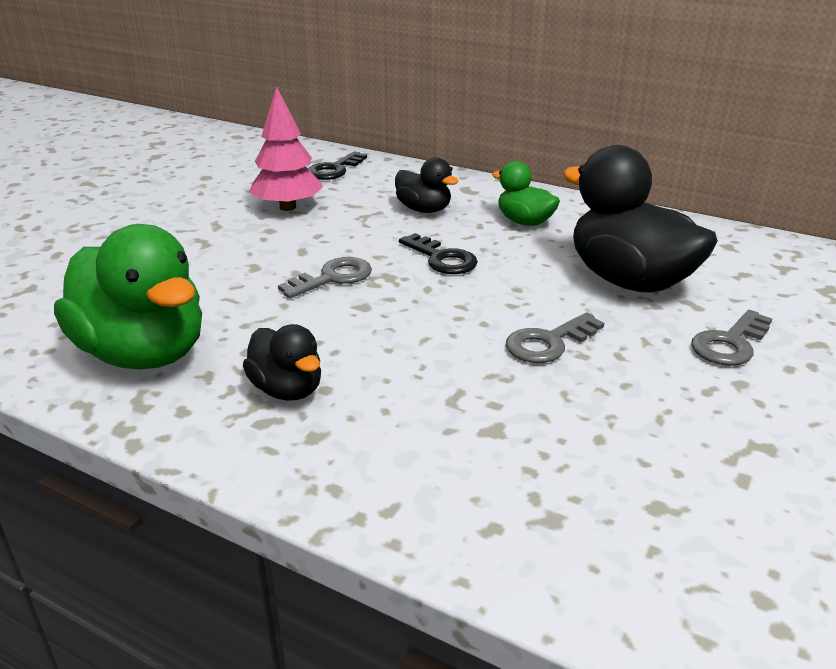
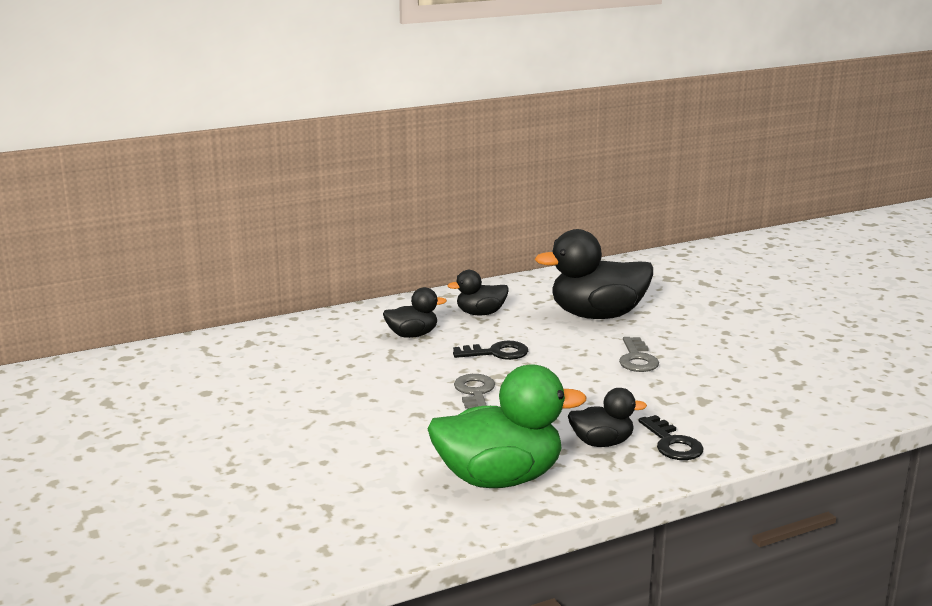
camera: 55 degrees left, 10 degrees down
(288, 207) = (330, 377): pink tree -> none
(334, 170) = (283, 342): black key -> black key (672, 443)
(524, 222) = (480, 313): green duck -> black duck
(730, 344) = (690, 319): grey key -> none

